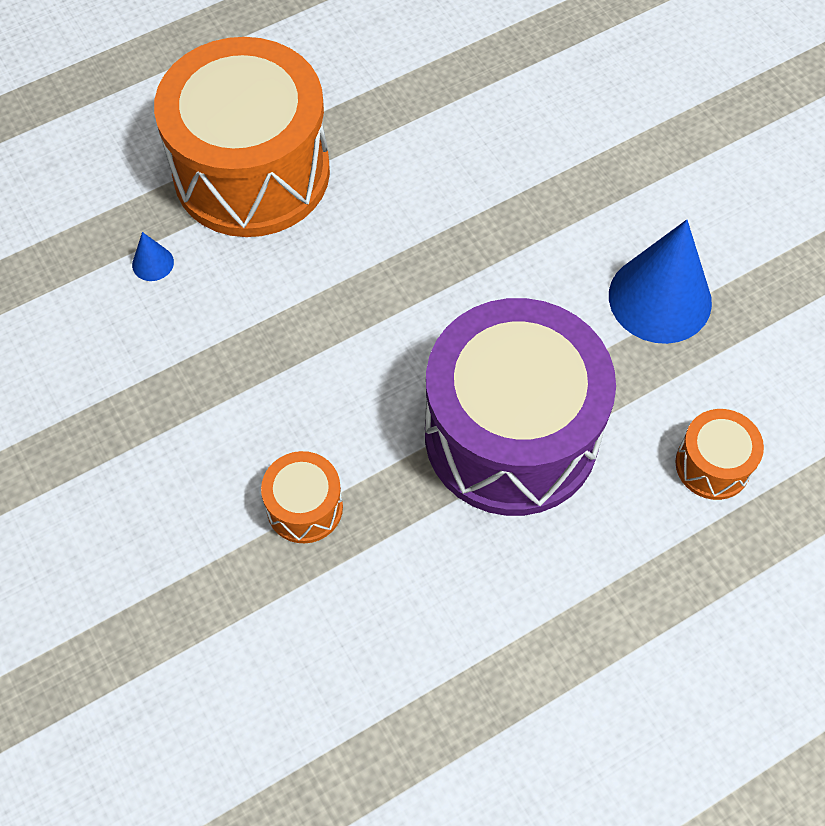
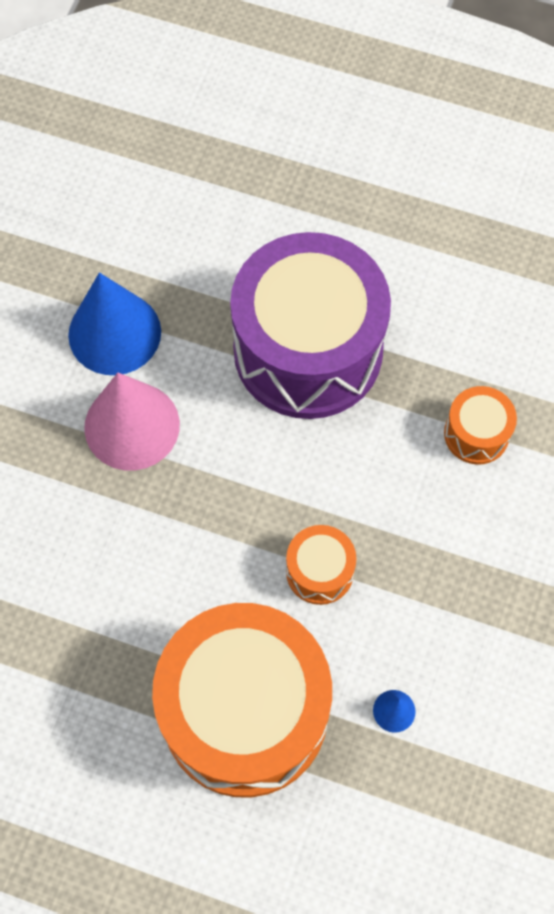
camera: 130 degrees left, 5 degrees up
(556, 253) = (132, 426): none -> pink cone
(713, 465) = (223, 222): orange drum -> orange drum (319, 571)

